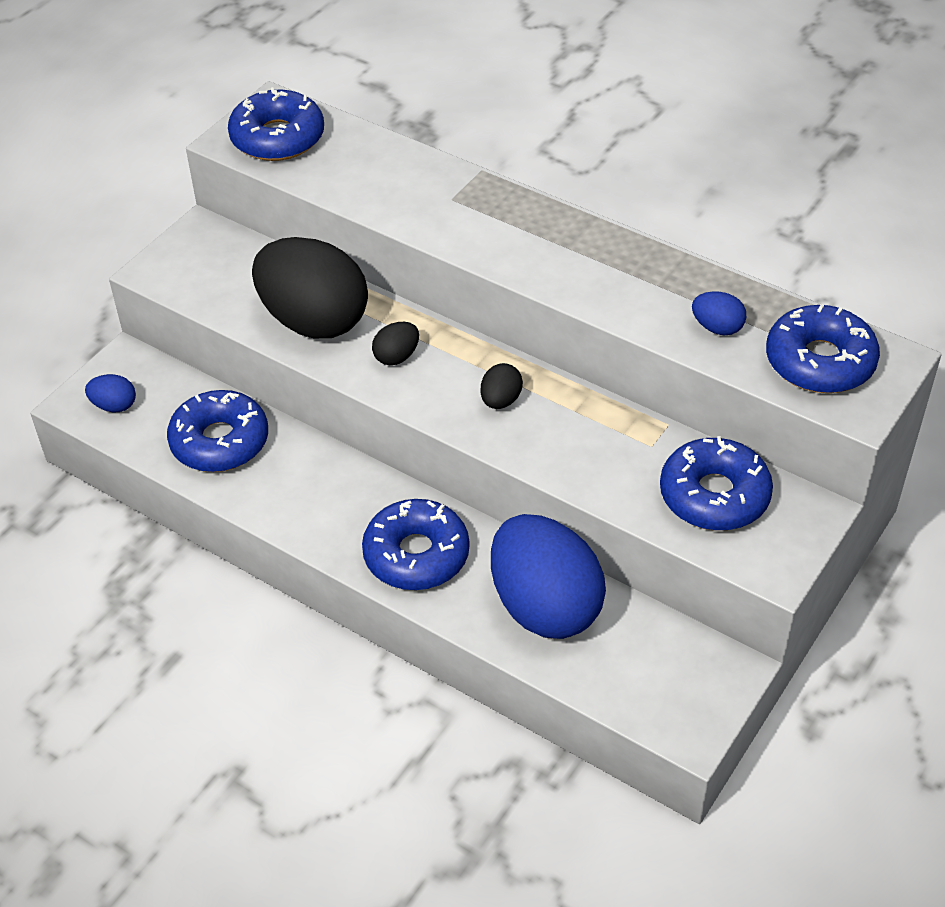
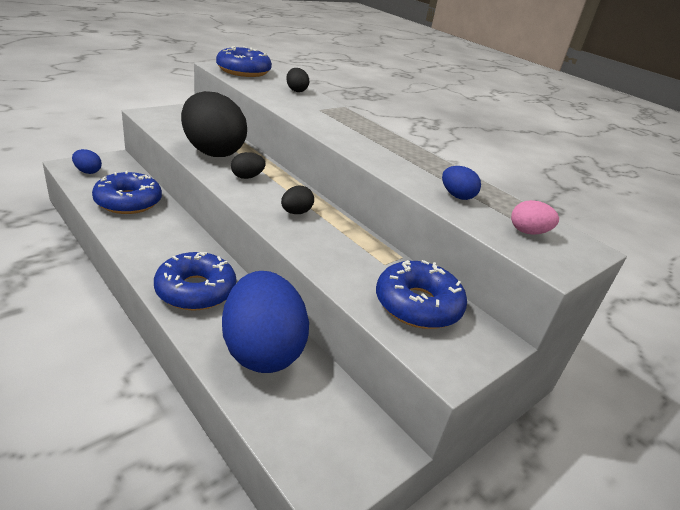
camera: 10 degrees right, 15 degrees down
(389, 159) = (296, 90): none -> black egg
(819, 361) = (528, 232): blue donut -> pink egg

